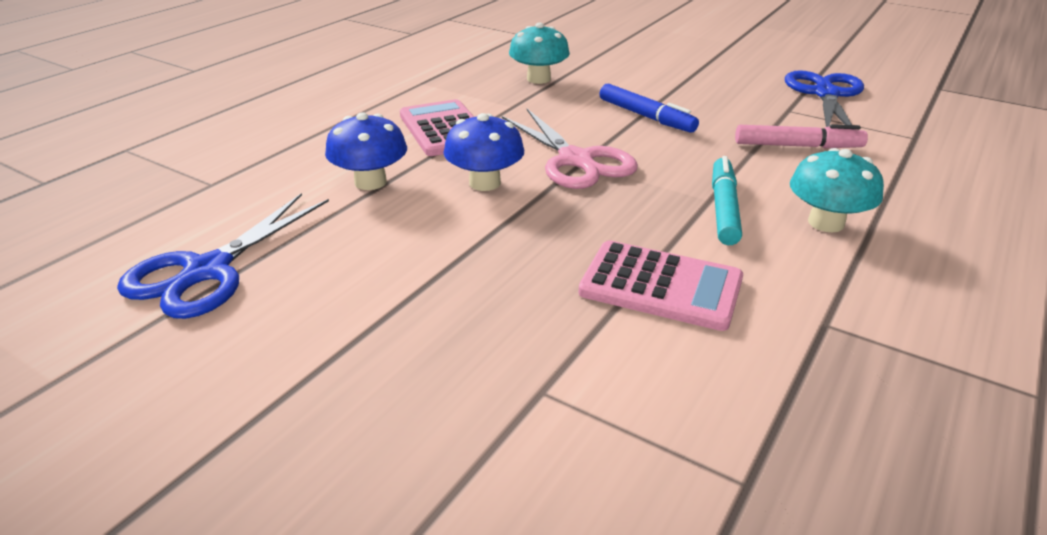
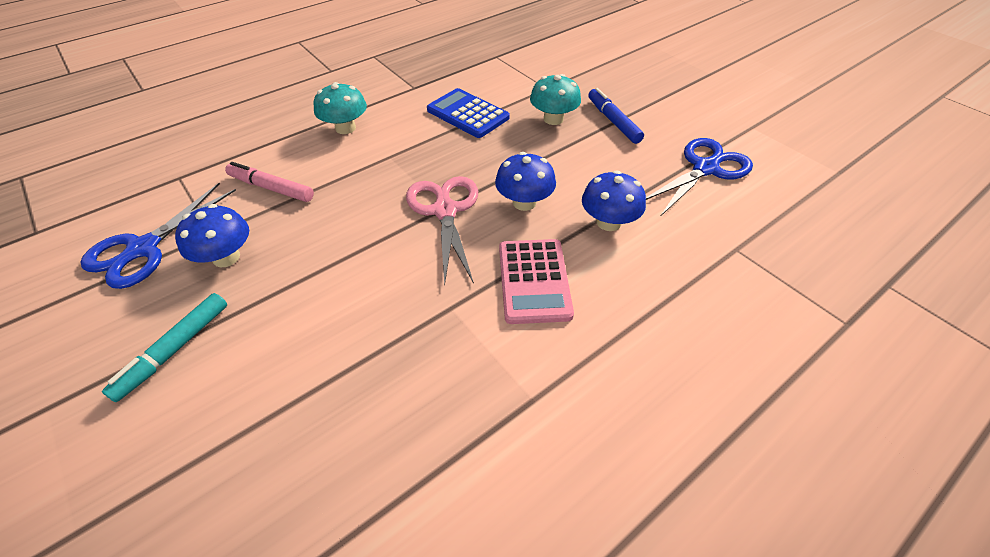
camera: 160 degrees left, 15 degrees up
(538, 79) = (386, 366): turquoise mushroom -> turquoise mushroom (553, 119)
(646, 116) = (341, 255): blue marker -> blue marker (613, 121)
(661, 286) = (467, 114): pink calculator -> blue calculator
(724, 208) = (388, 148): turquoise marker -> turquoise marker (174, 350)
(745, 100) = (226, 257): none -> blue mushroom

